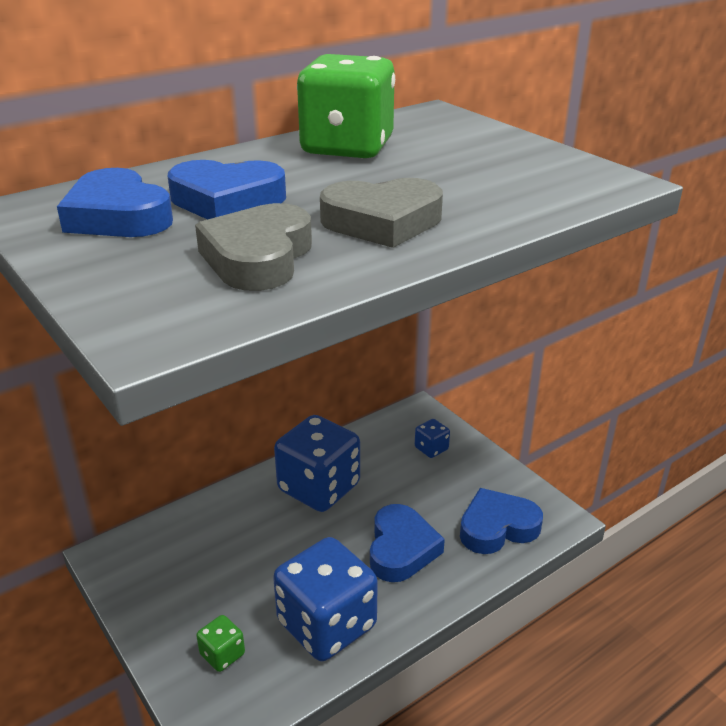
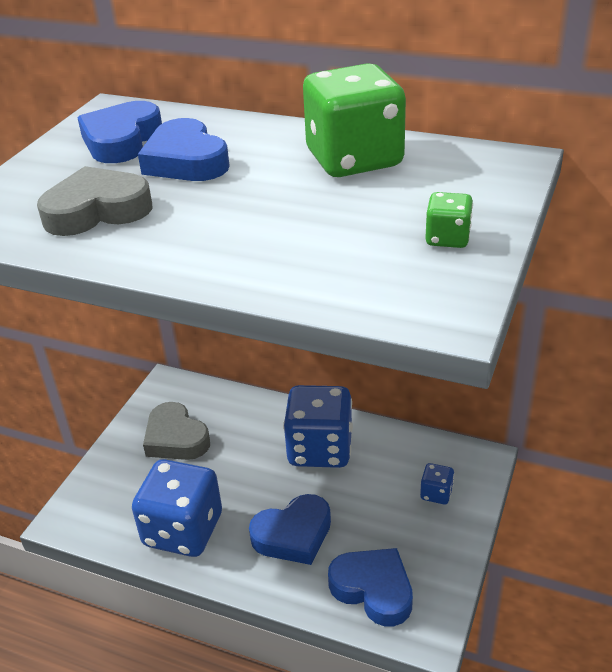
camera: 60 degrees right, 5 degrees up
(222, 654) = (122, 489): green dice -> green dice (447, 238)
(382, 222) = (206, 231): grey heart -> grey heart (176, 438)

